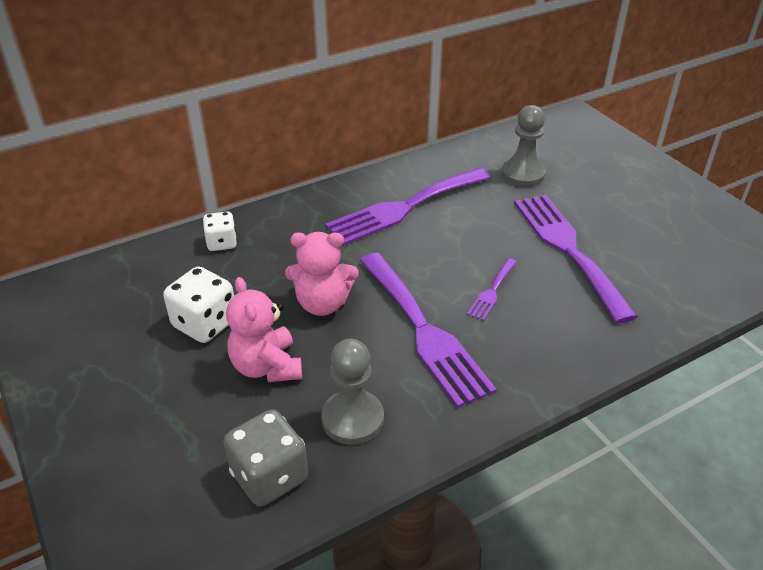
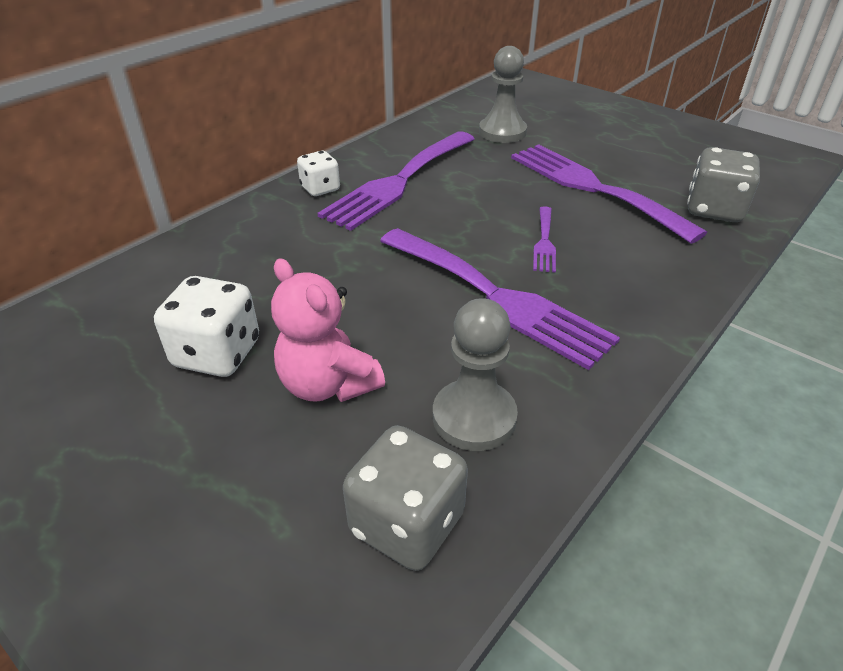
camera: 20 degrees left, 0 degrees up
(222, 243) = (195, 258): white dice -> white dice (320, 188)
(322, 303) = (360, 296): pink teddy bear -> none
(664, 295) = (714, 210): none -> grey dice

